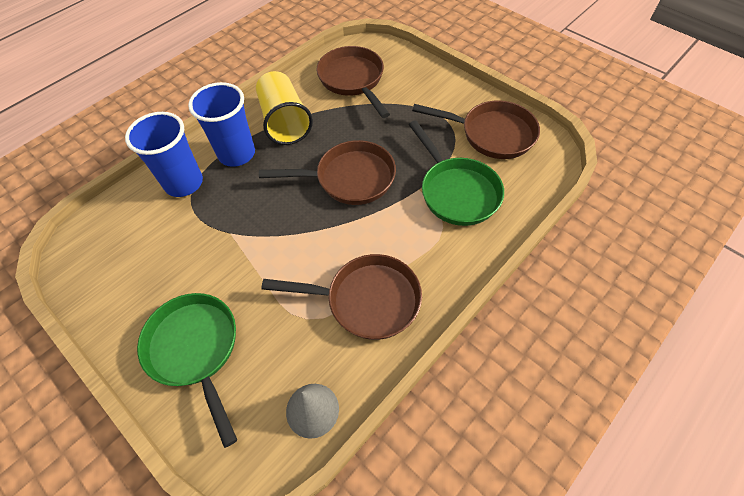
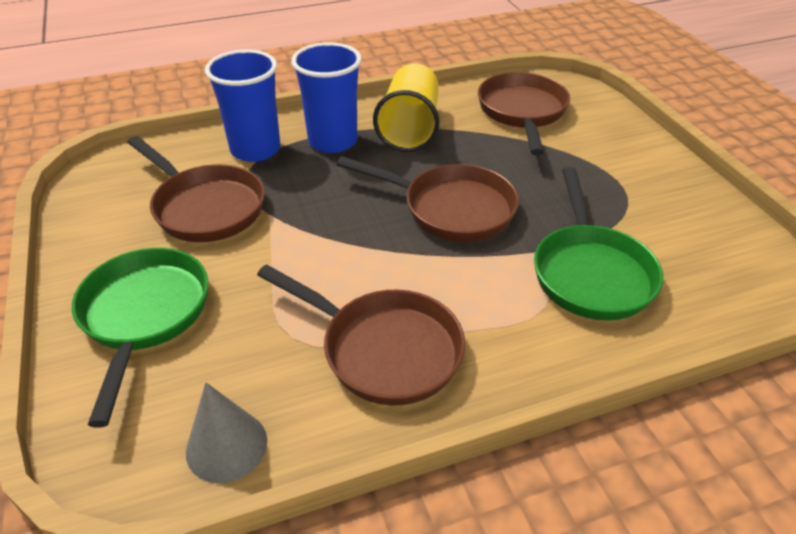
camera: 25 degrees right, 15 degrees down
(492, 134) = (684, 225): brown pan -> brown pan (205, 207)

